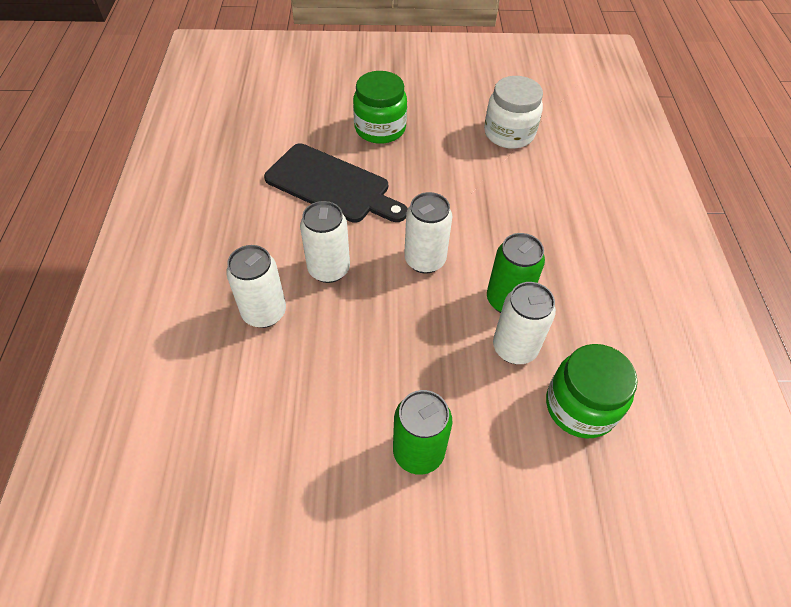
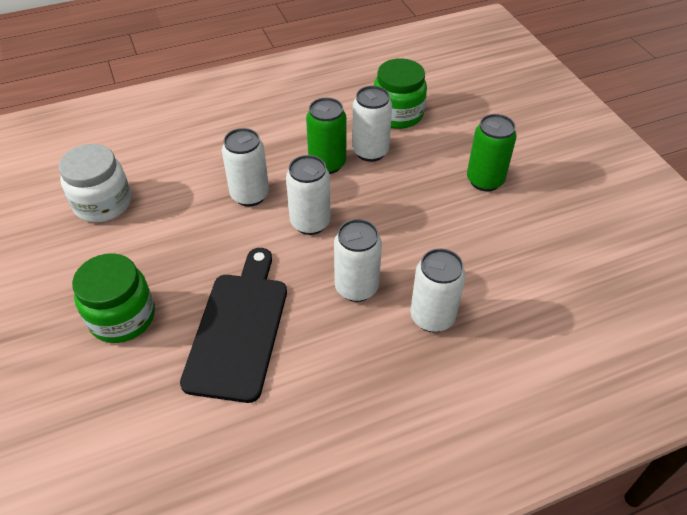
camera: 110 degrees left, 5 degrees down
(482, 226) = (250, 195): none -> white can

